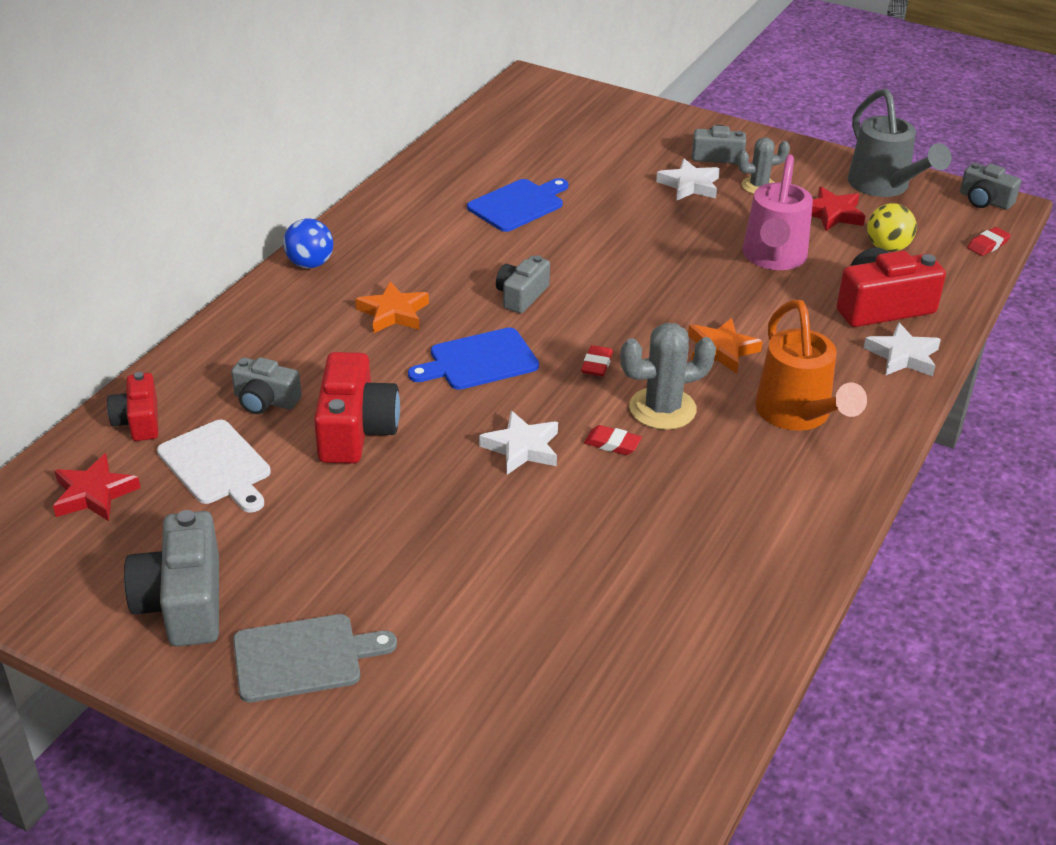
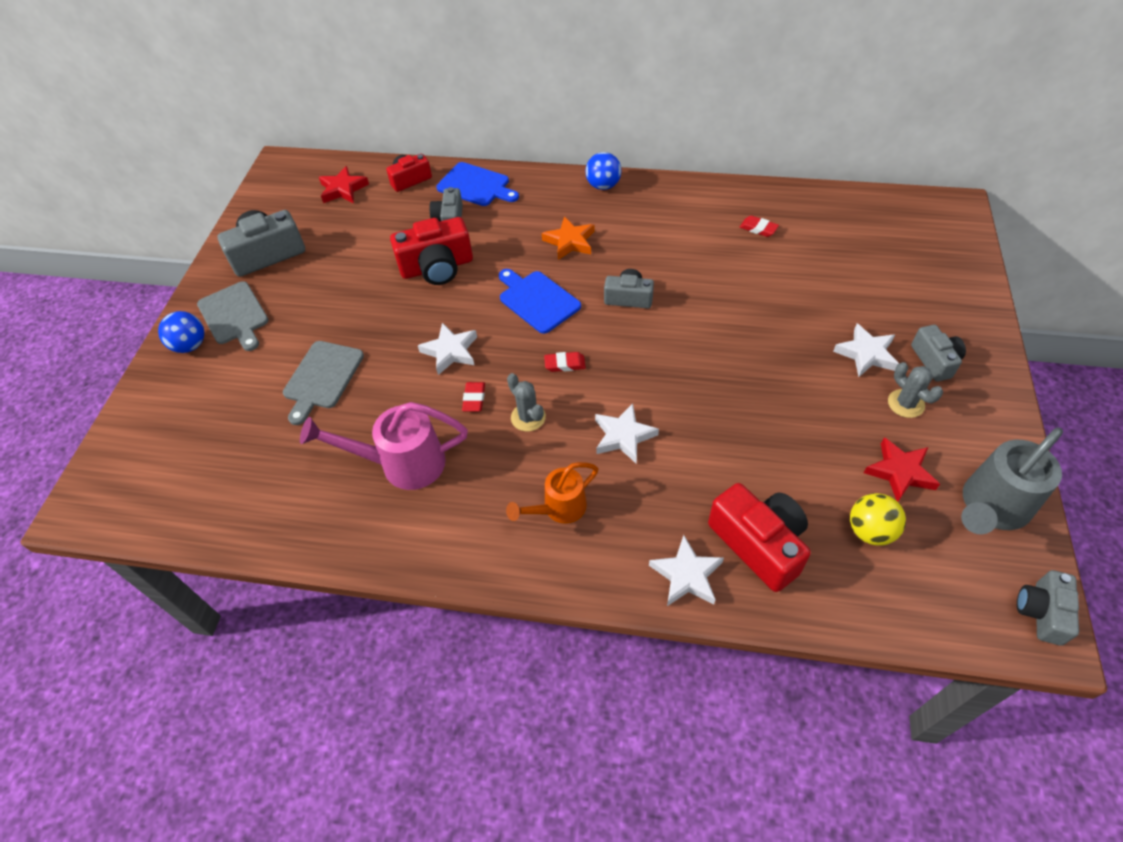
camera: 75 degrees right, 15 degrees up
(217, 465) = (382, 223): white cutting board -> none
(338, 719) = (190, 345): none -> blue ball
(499, 574) = (322, 378): none -> grey cutting board
(518, 204) = (752, 259): blue cutting board -> blue cutting board (476, 185)
(662, 409) = (528, 417): grey cactus -> grey cactus, size x0.65
(721, 350) = (623, 436): orange star -> white star
(773, 259) = (785, 442): pink watering can -> pink watering can (402, 464)
(798, 416) = (558, 509): orange watering can -> orange watering can, size x0.64
(988, 245) = (944, 627): red eraser -> red eraser (758, 228)

